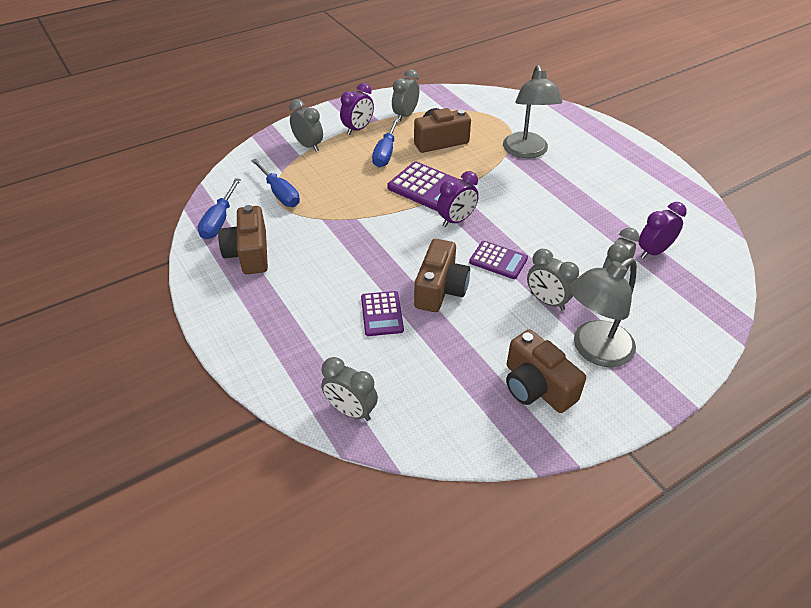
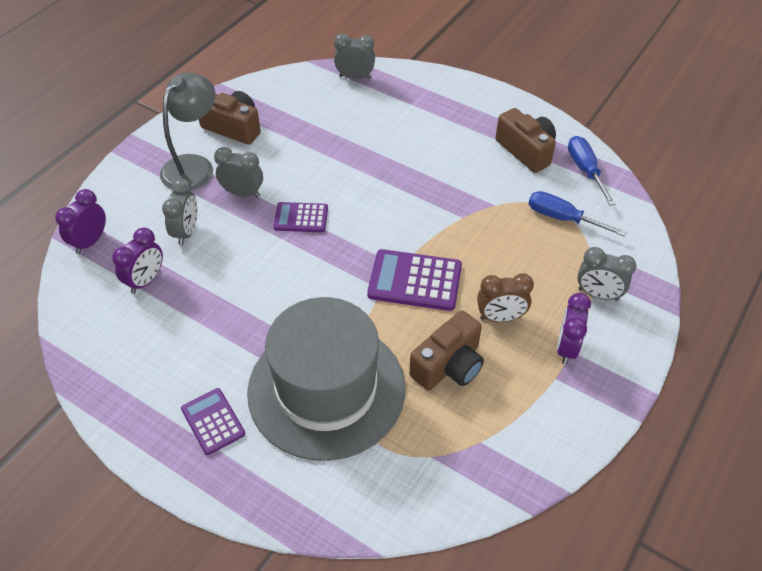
camera: 155 degrees right, 5 degrees up
(382, 314) = (376, 139): purple calculator -> purple calculator (213, 421)
(385, 153) = (500, 317): blue screwdriver -> brown clock
(405, 115) = (527, 402): grey clock -> none
(440, 289) = (340, 174): brown camera -> none
(456, 220) = (363, 249): purple clock -> purple clock (90, 242)
(526, 152) = (326, 389): grey lamp -> grey hat

